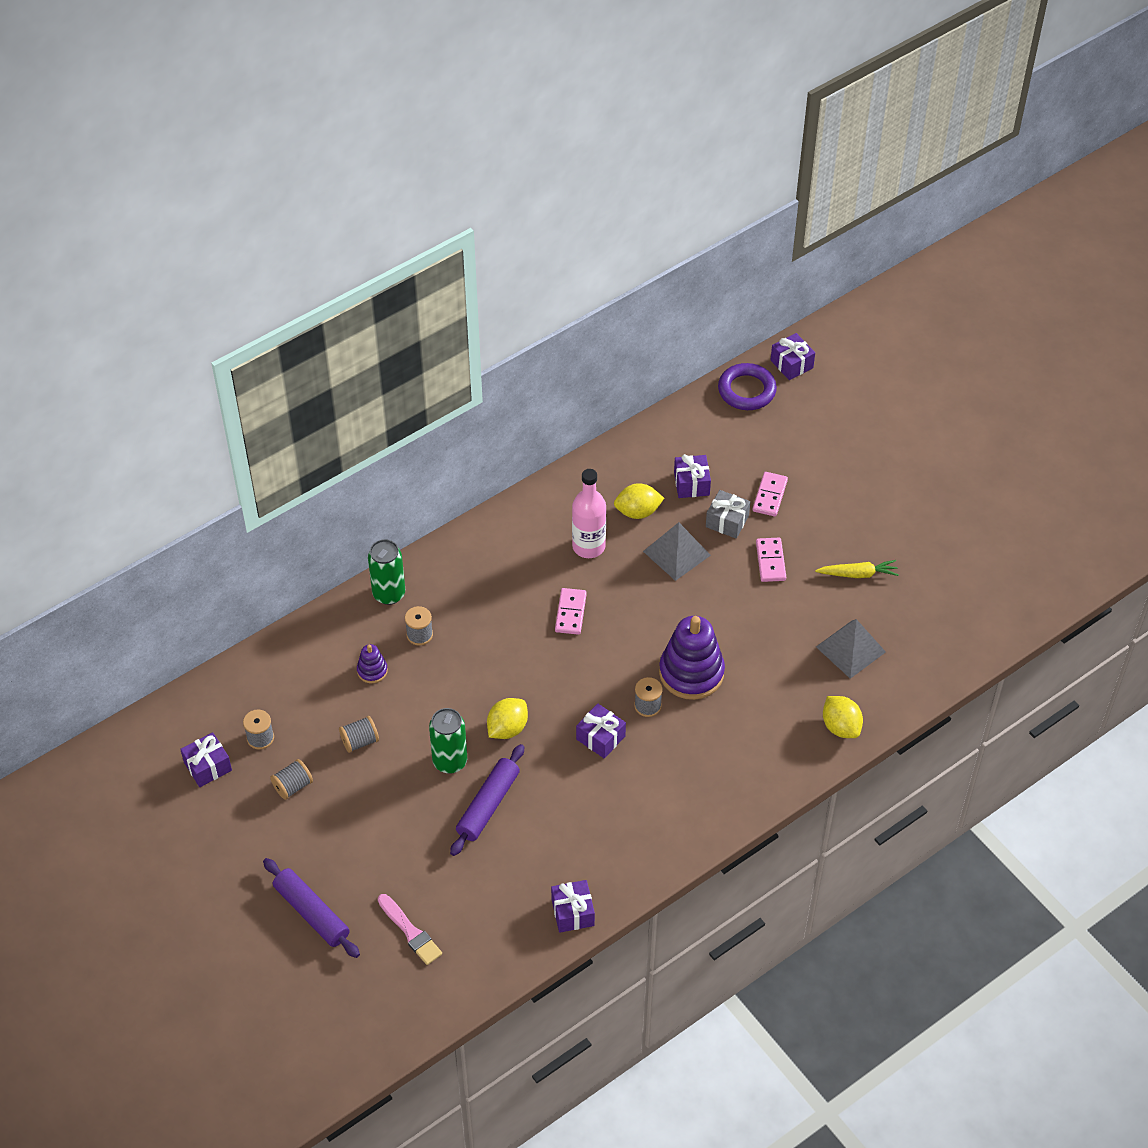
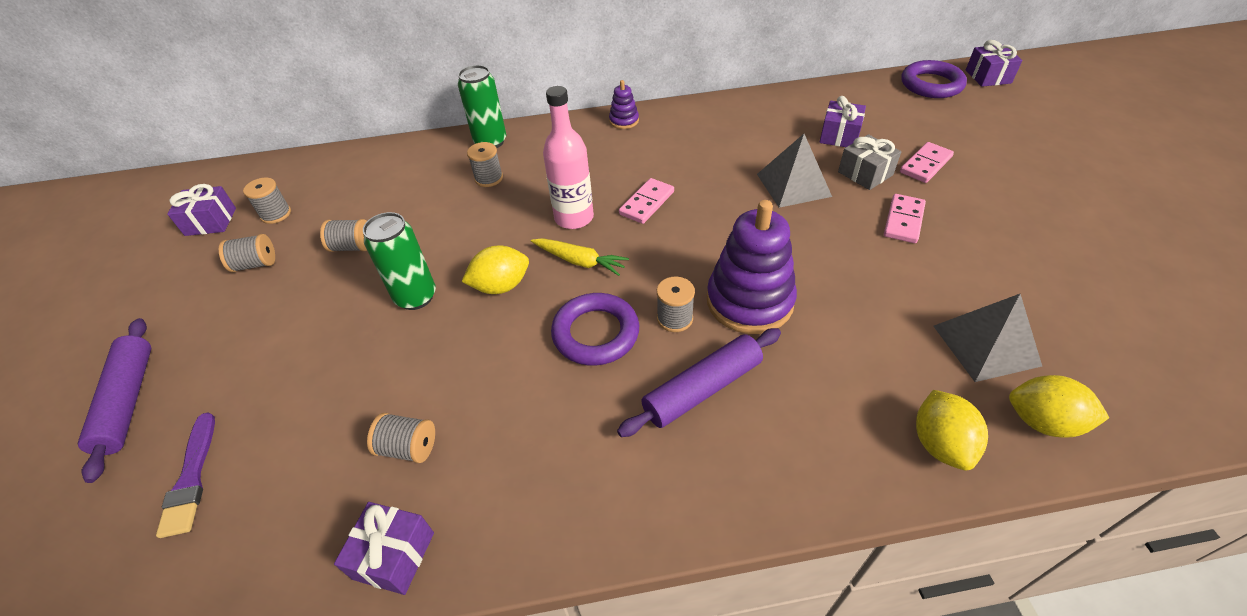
camera: 30 degrees right, 5 degrees down
(372, 671) = (421, 193): purple stacking toy -> purple stacking toy (624, 121)
(410, 932) = (191, 478): pink brush -> purple brush
(488, 805) = (414, 359): purple rolling pin -> purple rolling pin (702, 389)
(533, 858) = (408, 447): none -> grey spool
(588, 546) = (702, 156): pink bottle -> pink bottle (574, 218)
(600, 737) = (595, 333): purple gift -> purple ring
(638, 512) = (770, 143): yellow lemon -> yellow lemon (1042, 422)
(858, 574) = (1019, 264): yellow carrot -> yellow carrot (579, 261)

